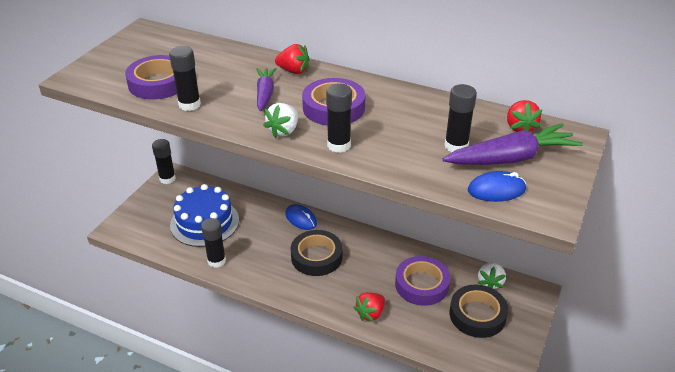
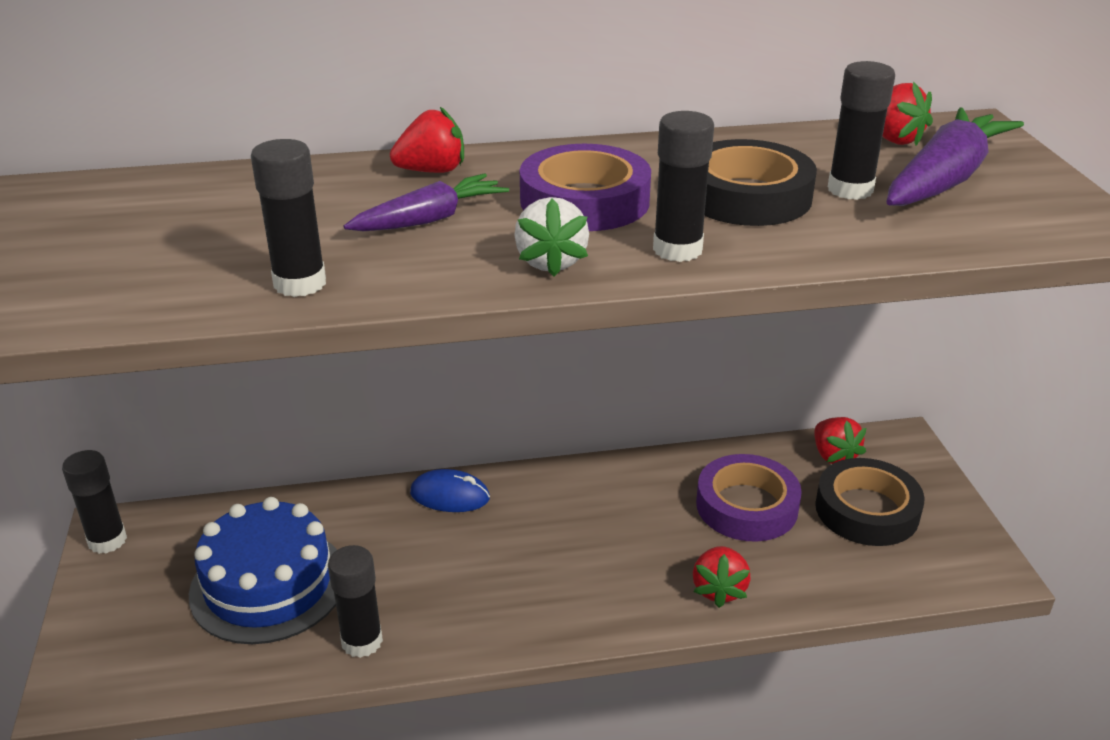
camera: 35 degrees left, 5 degrees down
(158, 83) = (174, 270): purple tape -> none
(265, 94) = (430, 219): purple carrot -> purple carrot turned 90 degrees clockwise
(316, 257) = (540, 544): black tape -> black tape (747, 196)
(490, 282) = (833, 456): white strawberry -> red strawberry
(496, 190) = (992, 224): blue mouse -> none

